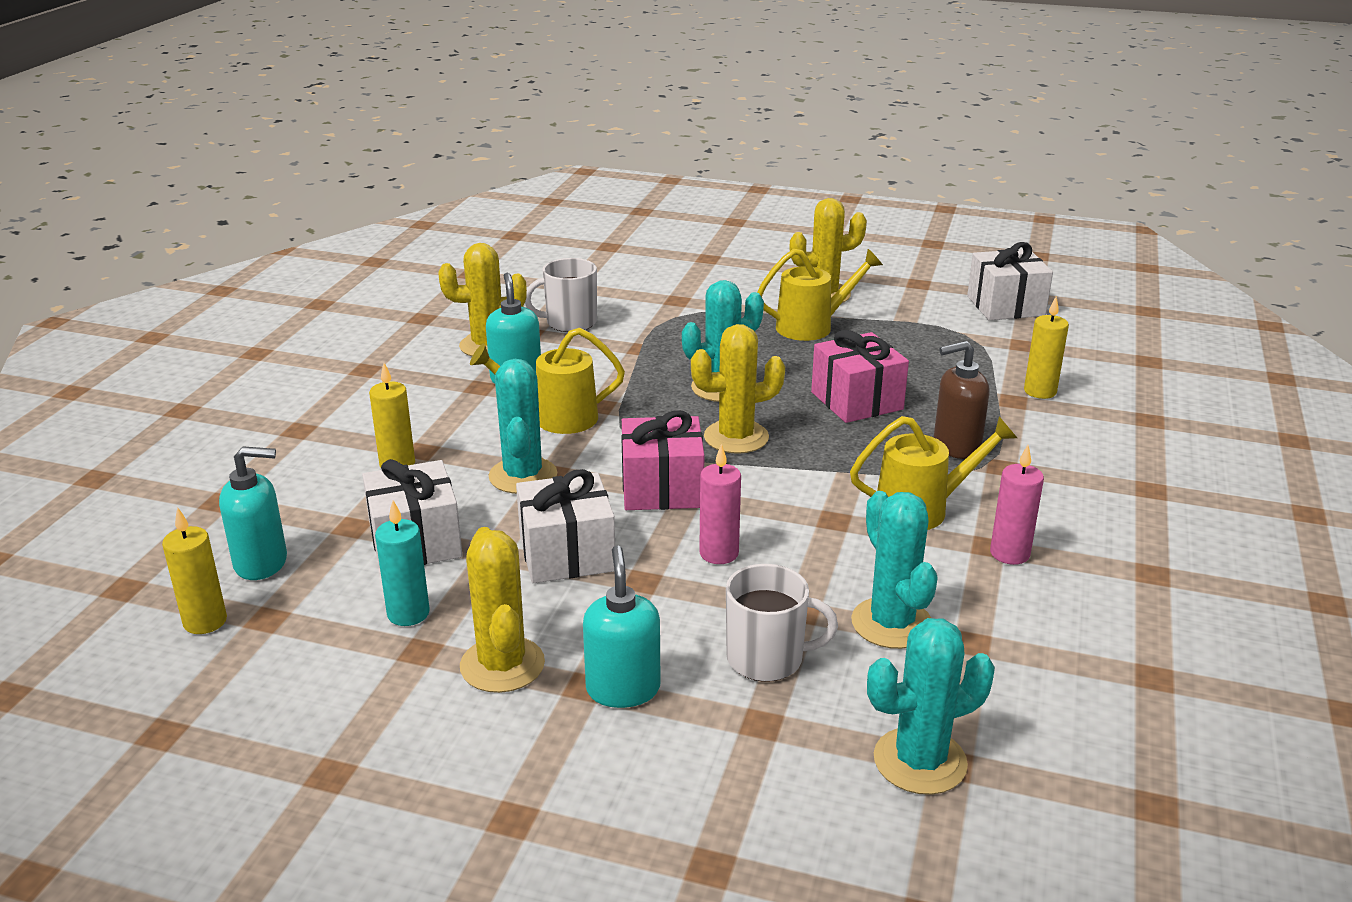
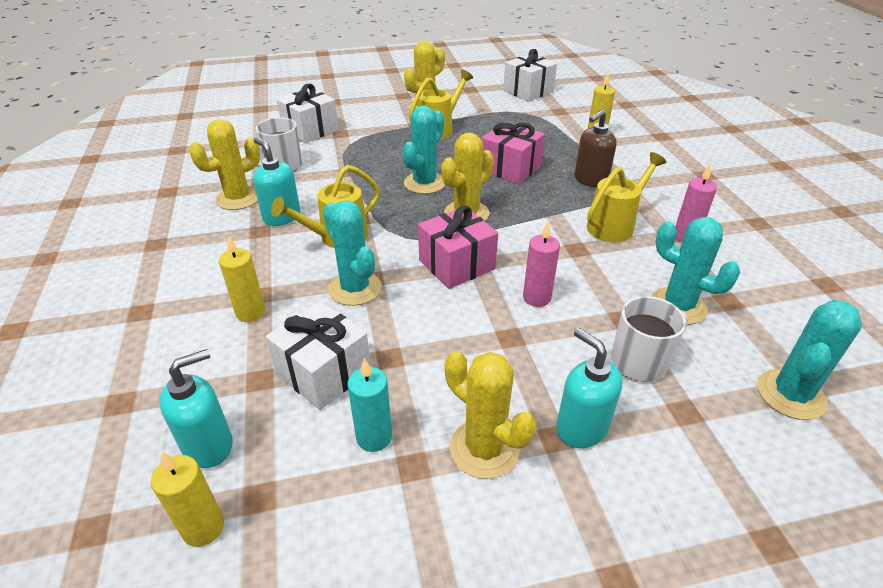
camera: 30 degrees left, 10 degrees up
(567, 554) = (442, 337): white gift -> white gift (310, 130)

